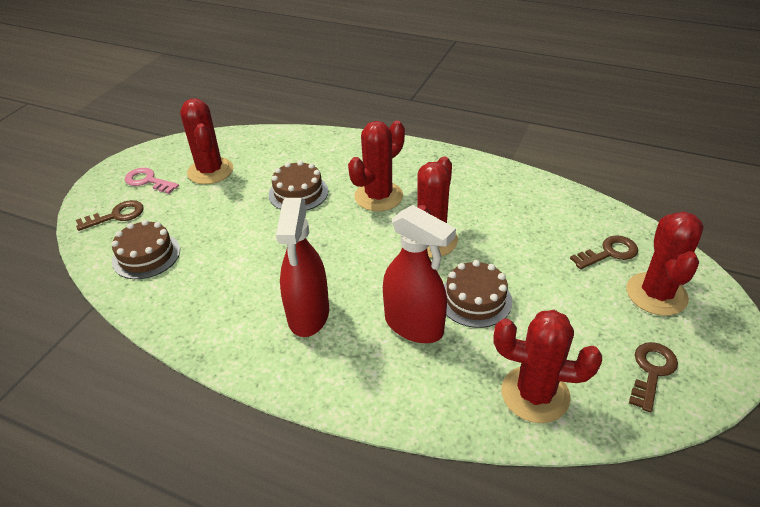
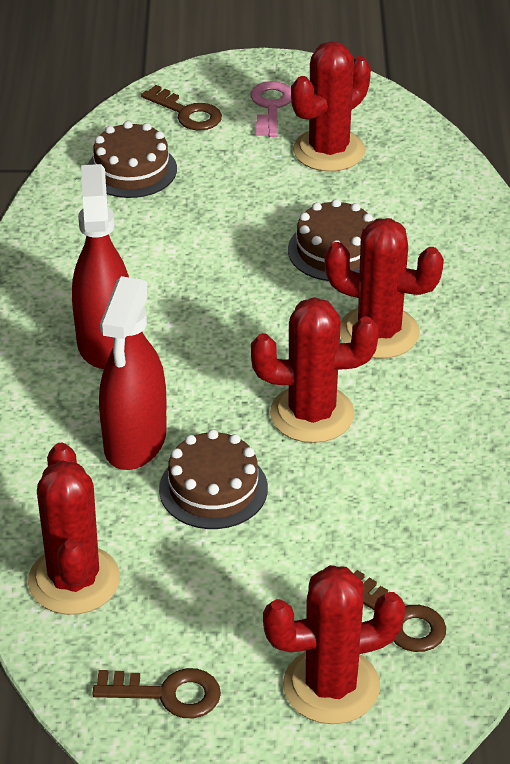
camera: 65 degrees right, 0 degrees up
(308, 315) = (105, 342): red spray bottle -> red spray bottle turned 105 degrees clockwise

